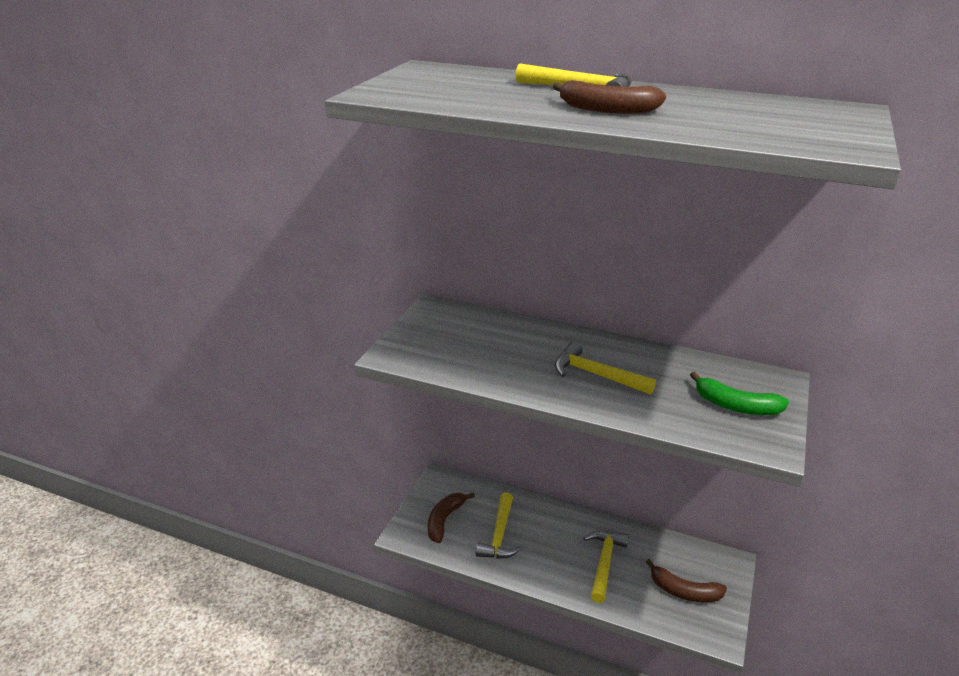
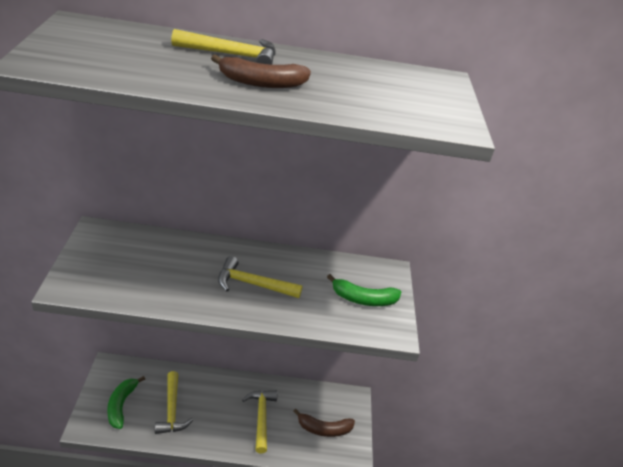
camera: 25 degrees left, 5 degrees up
(444, 520) = (121, 405): brown banana -> green banana

